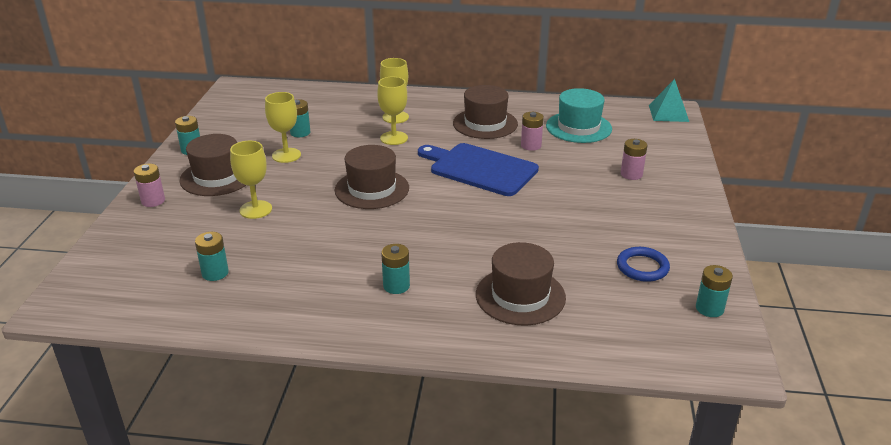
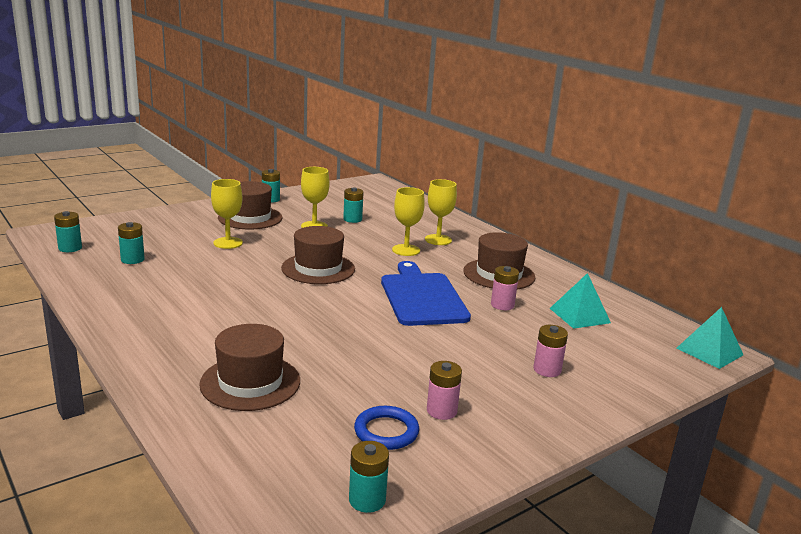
camera: 45 degrees right, 10 degrees down
(153, 201) = (192, 212): pink battery -> pink battery (441, 411)
(396, 286) = (196, 325): turquoise battery -> turquoise battery (70, 248)
(578, 127) = (579, 315): turquoise hat -> turquoise pyramid

